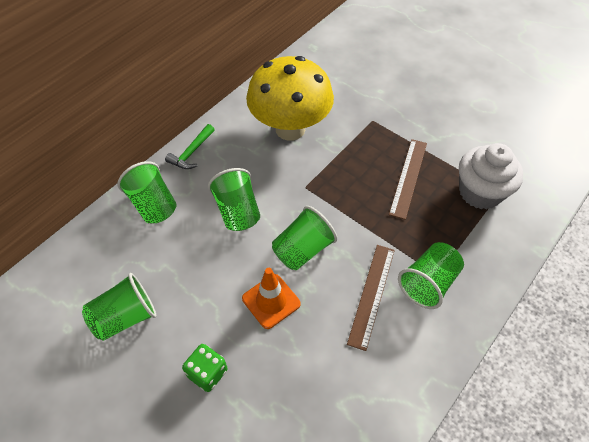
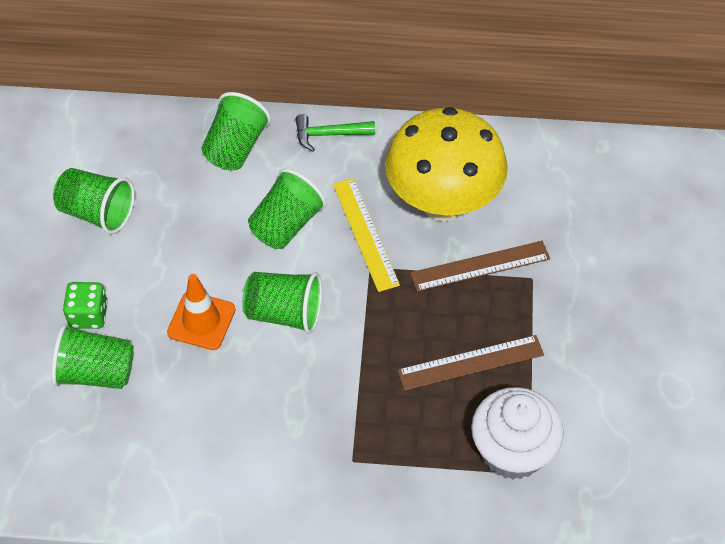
camera: 55 degrees right, 0 degrees up
(279, 175) = (365, 233): none -> yellow ruler
(372, 295) = (276, 409): brown ruler -> brown ruler (480, 266)
(428, 283) = (333, 456): green cup -> green cup (96, 372)

